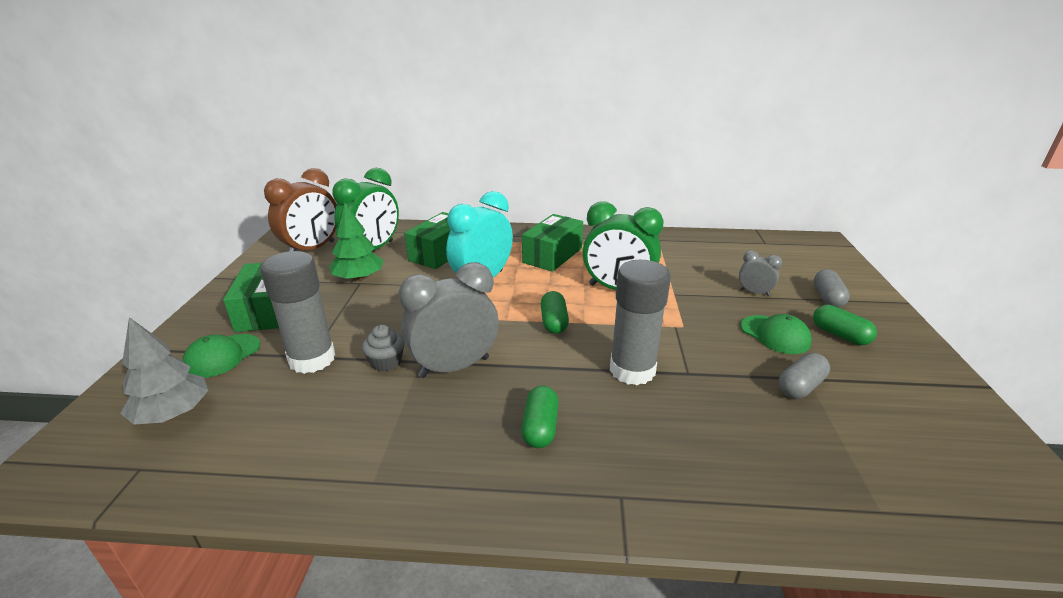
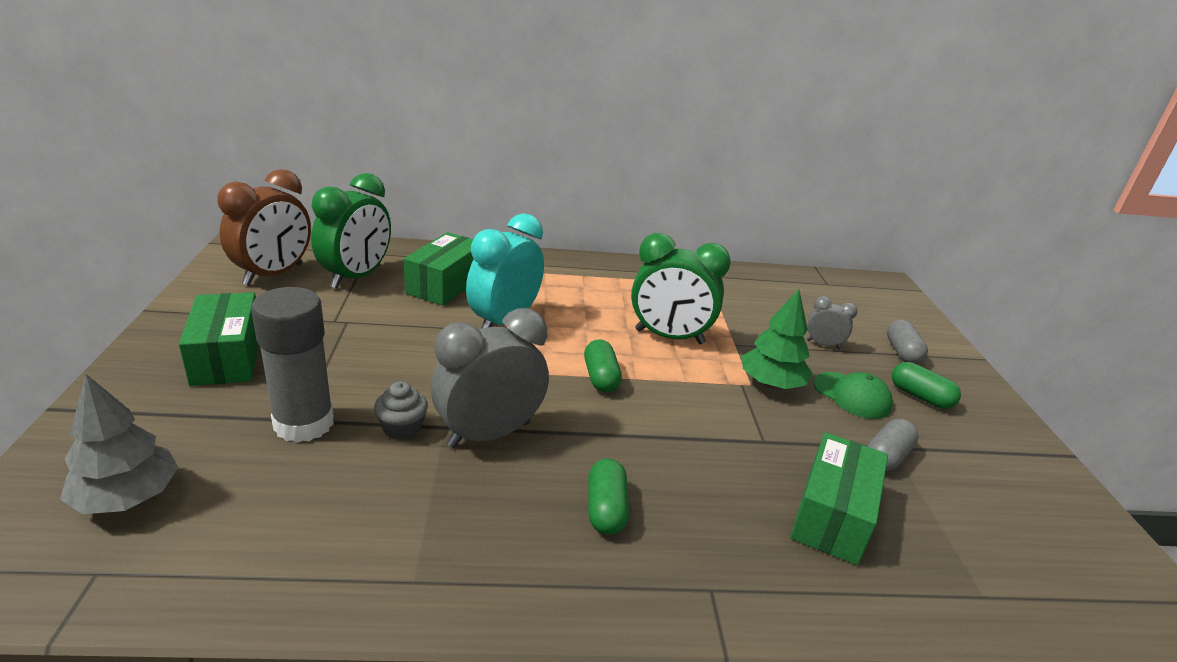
camera: 10 degrees left, 0 degrees up
(222, 356) = (179, 418): green cap -> none
(358, 278) = (344, 315): green tree -> green tree (771, 383)
(552, 255) = (585, 292): green box -> green box (832, 515)
(632, 370) = (701, 438): grey glue stick -> none

